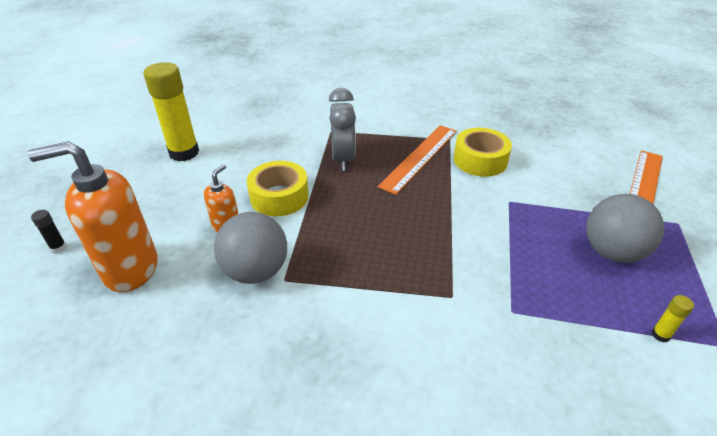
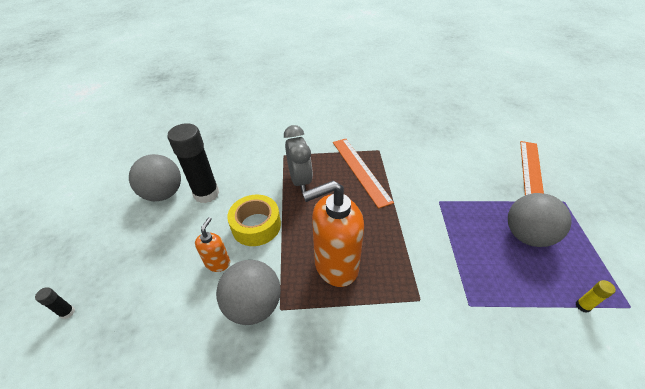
camera: 10 degrees left, 5 degrees up
(130, 269) = (140, 323): orange soap dispenser -> orange soap dispenser (335, 265)
(184, 153) = (164, 194): yellow glue stick -> grey ball
(231, 159) = (206, 194): none -> black glue stick
(419, 157) = (360, 170): orange ruler -> orange ruler turned 45 degrees counterclockwise
(480, 160) = (407, 166): yellow tape -> none

